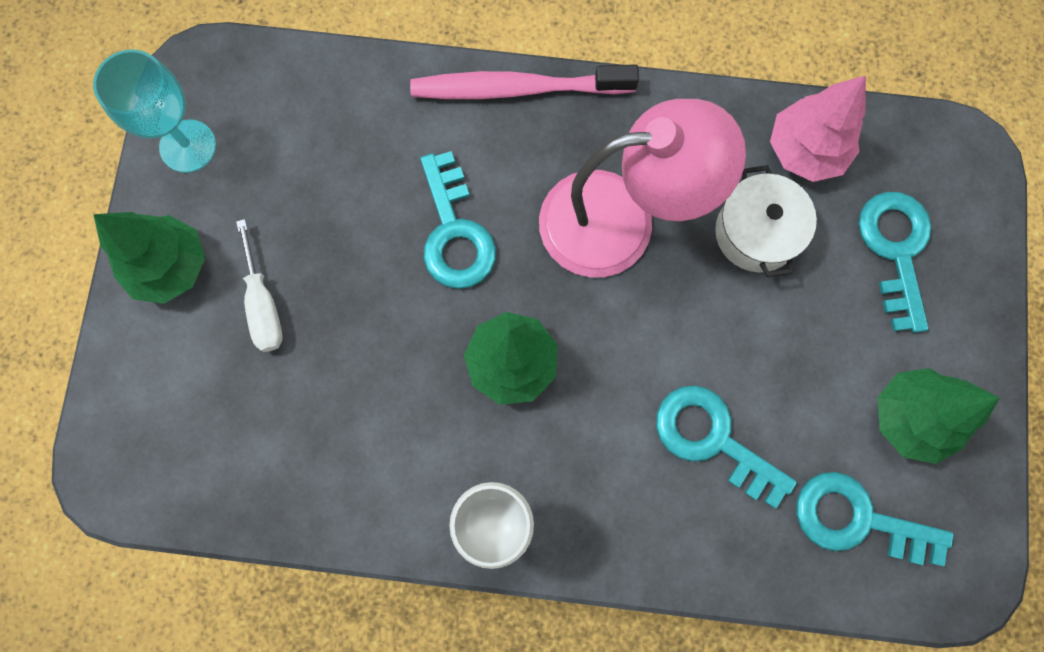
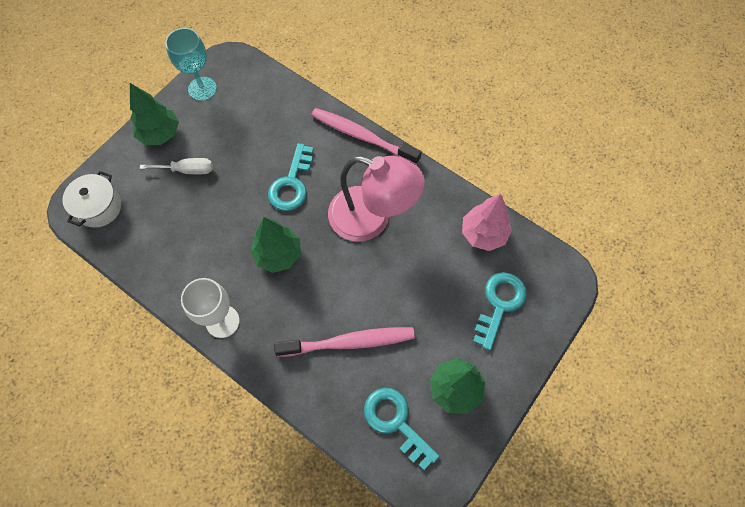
camera: 30 degrees right, 10 degrees down
(263, 304) = (187, 170): white screwdriver -> white screwdriver turned 105 degrees counterclockwise
(712, 439) = (349, 342): turquoise key -> pink toothbrush
(756, 233) = (434, 258): white pot -> white pot (99, 207)

